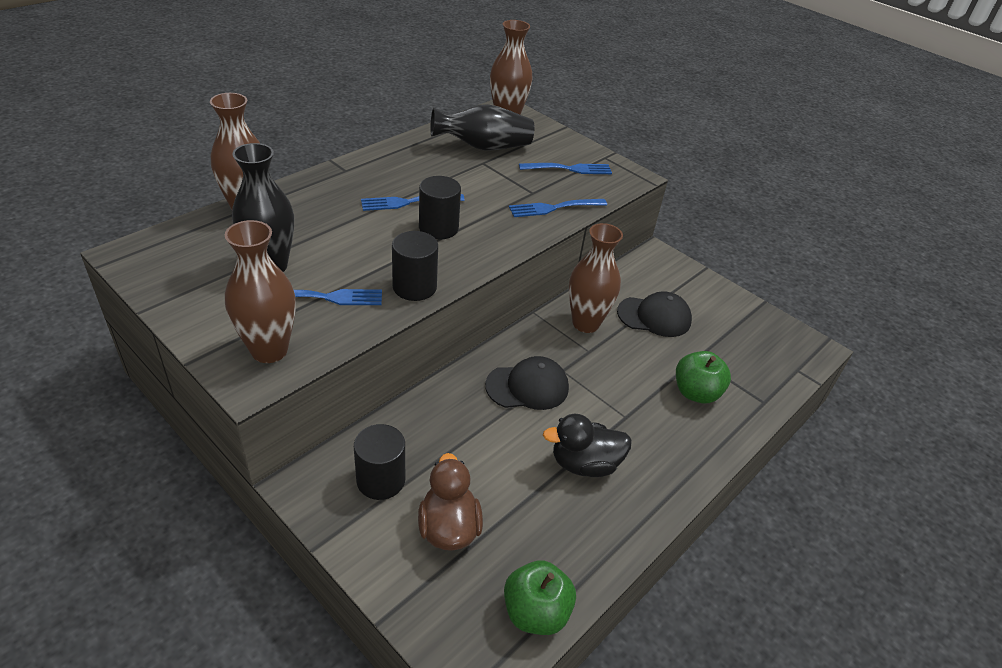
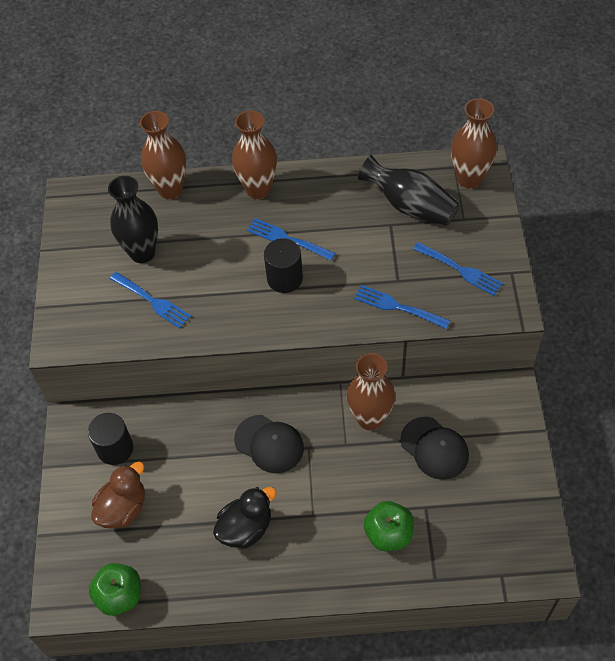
camera: 50 degrees right, 15 degrees up
(269, 350) = (85, 325): brown vase -> brown vase (258, 190)
(414, 287) = (215, 325): black cylinder -> none
(584, 464) = (246, 528): black duck -> black duck turned 105 degrees clockwise

